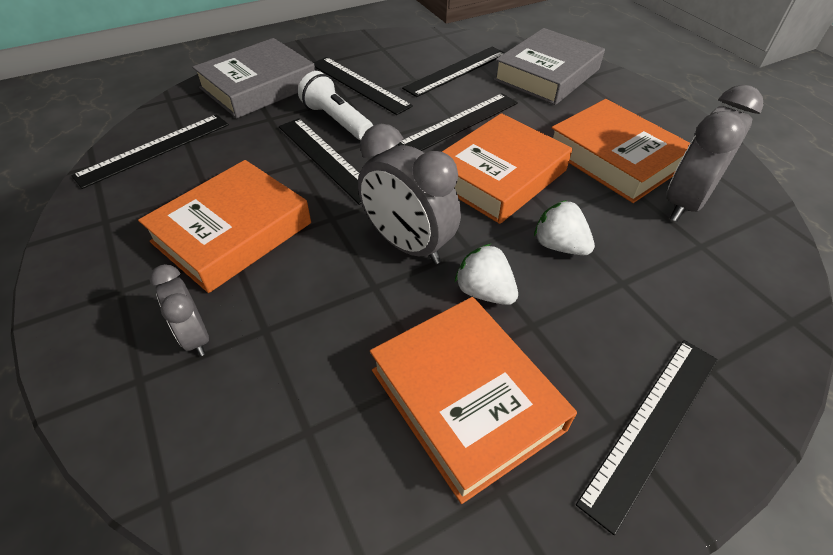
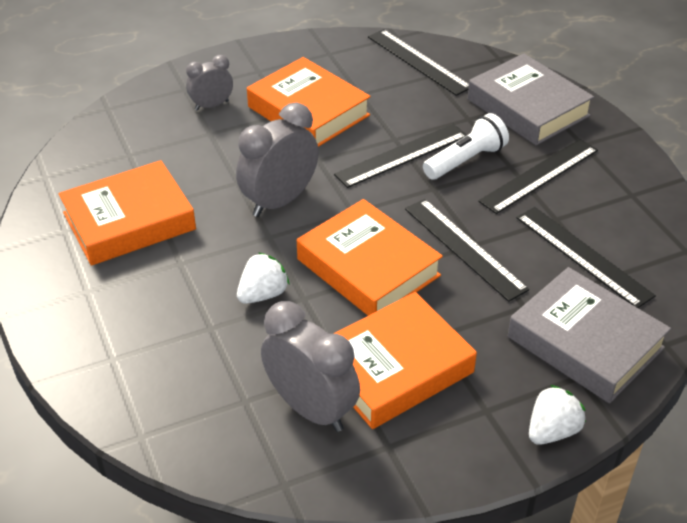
camera: 95 degrees right, 5 degrees down
(484, 292) = (219, 240): white strawberry -> white strawberry (552, 431)
(652, 425) = (80, 310): black ruler -> none

